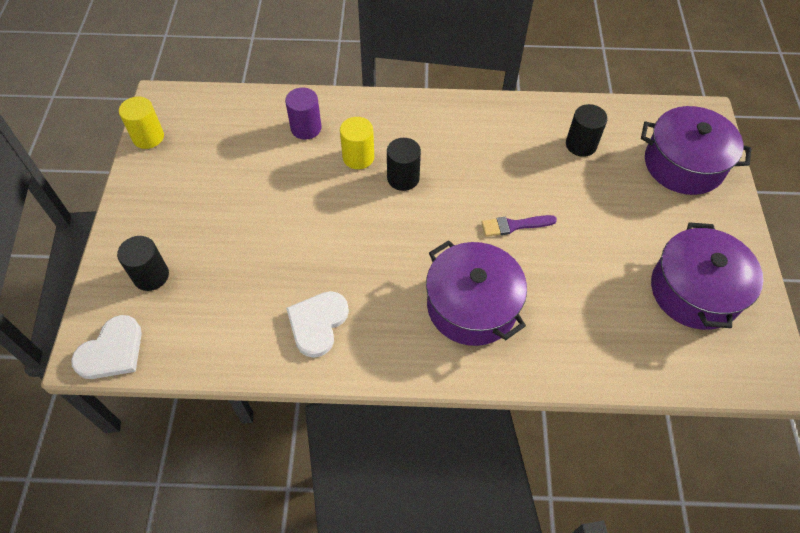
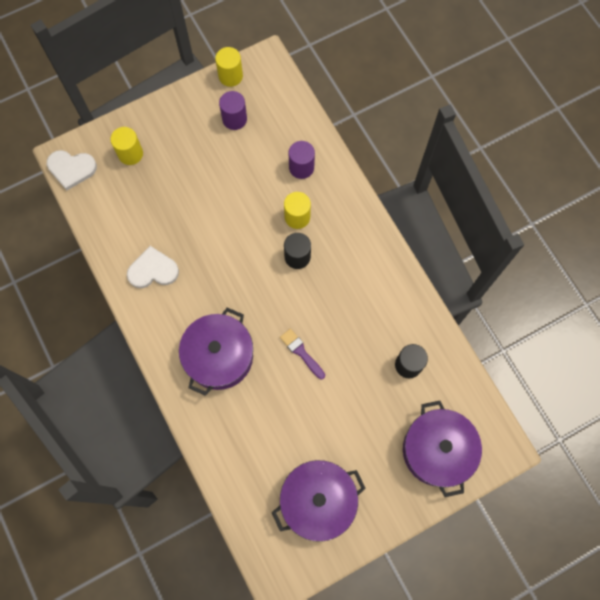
camera: 60 degrees right, 15 degrees up
(151, 275) = (130, 154): black cylinder -> yellow cylinder
(201, 157) = (234, 119): none -> purple cylinder

